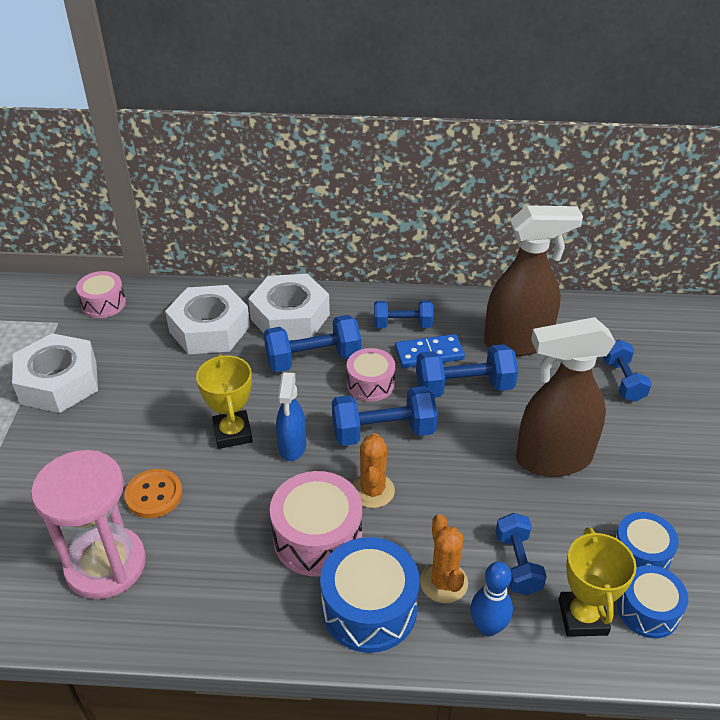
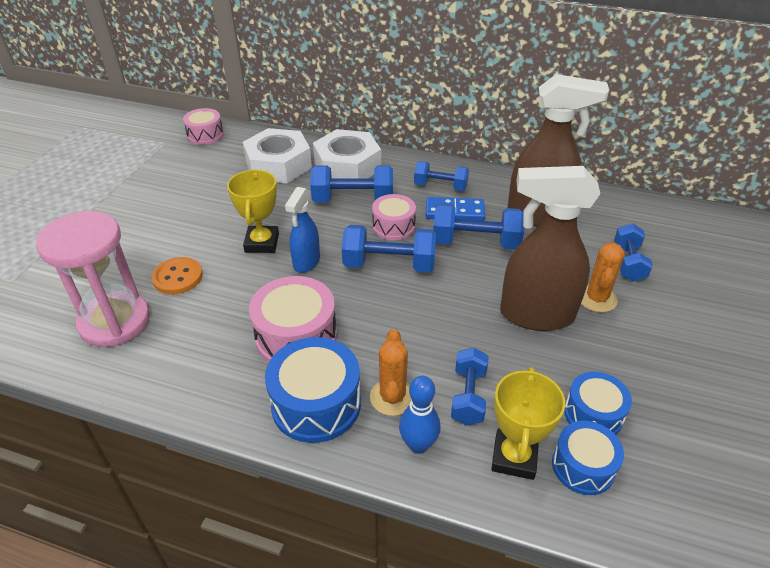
camera: 15 degrees right, 0 degrees up
(59, 382) = (145, 183): white nut -> none
(372, 491) = (360, 309): orange cactus -> orange cactus (596, 298)

